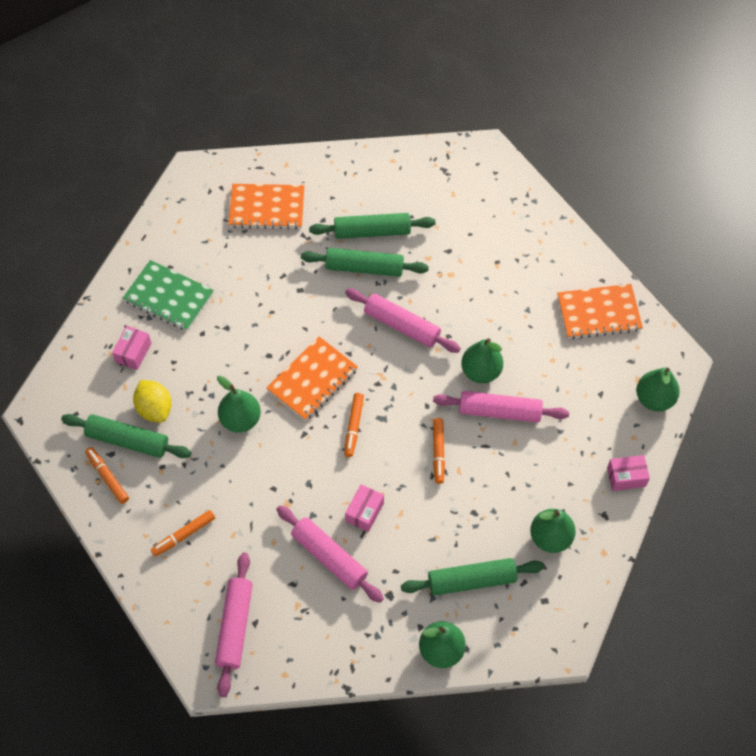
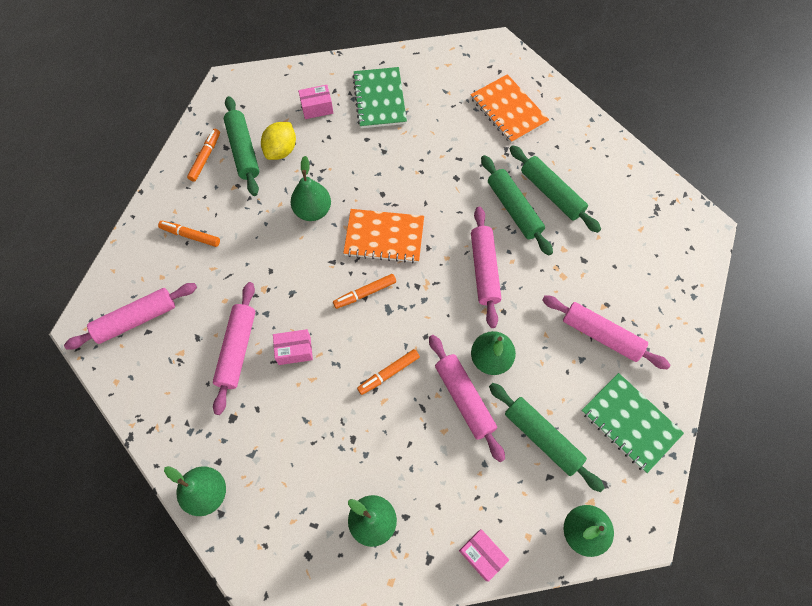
camera: 55 degrees right, 5 degrees up
(471, 580) = (287, 478): green rolling pin -> green rolling pin (542, 438)
(519, 283) = (601, 335): none -> pink rolling pin
(598, 313) = (630, 423): orange notebook -> green notebook

